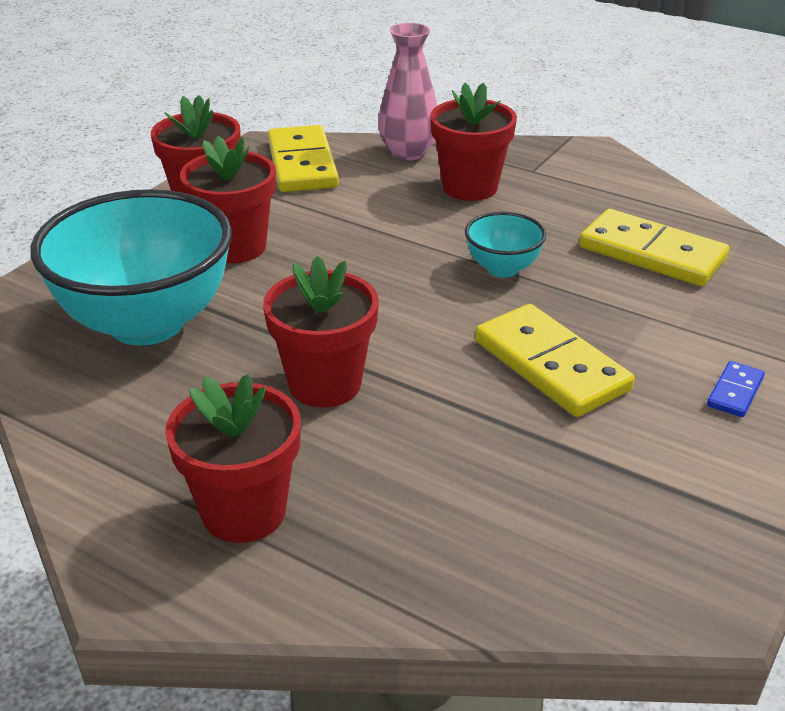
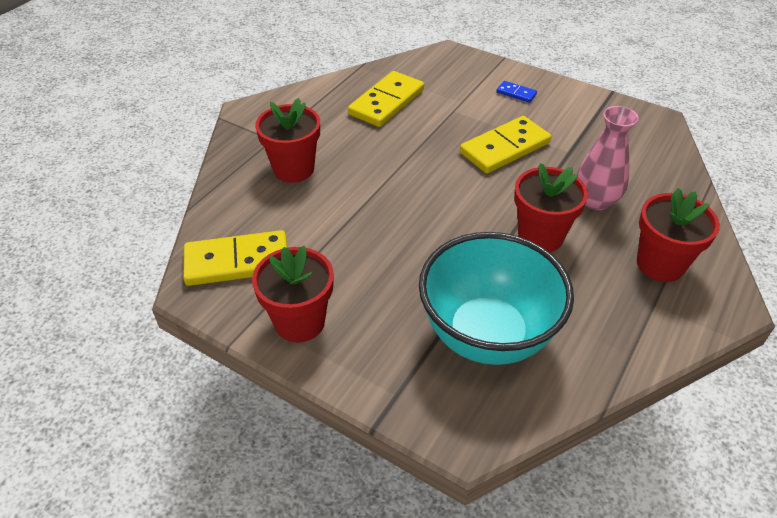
camera: 90 degrees left, 10 degrees up
(235, 247) = (376, 293): red flower pot -> none
(408, 152) = (229, 199): pink vase -> pink vase (595, 200)
(502, 268) = (405, 160): turquoise bowl -> none

